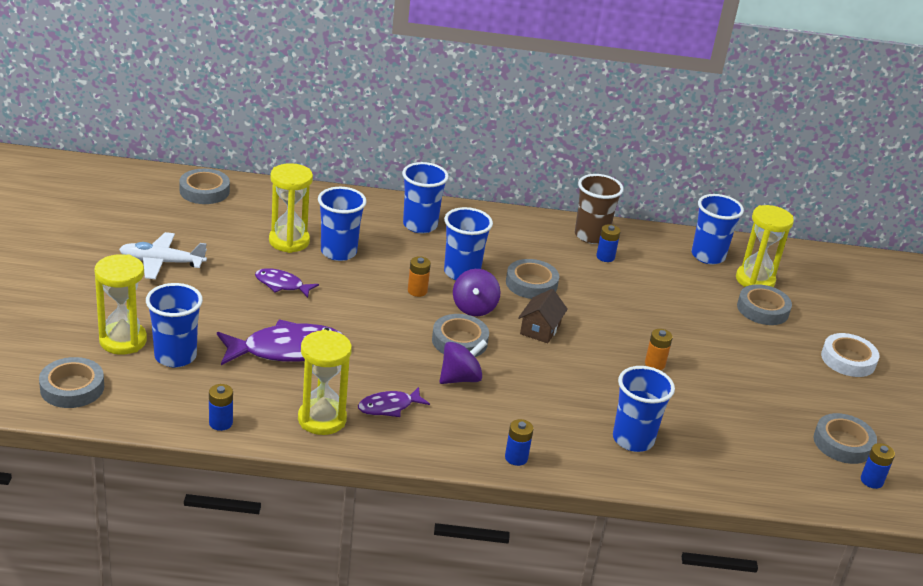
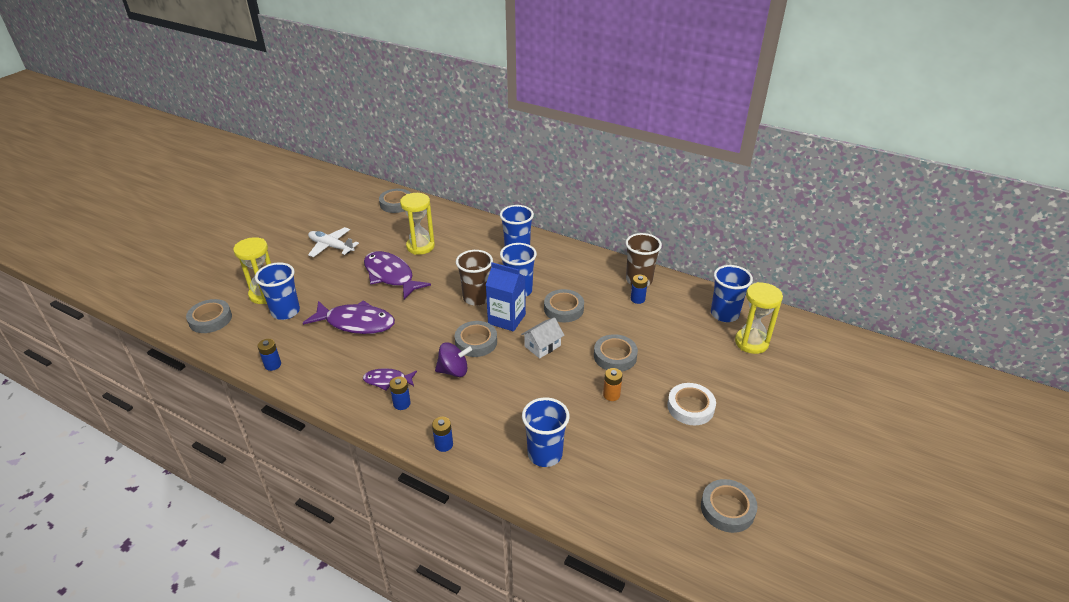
camera: 30 degrees right, 5 degrees up
(282, 285) = (391, 276): purple fish -> purple fish, size x1.85
(322, 419) = (336, 378): yellow hourglass -> none
(338, 252) = (446, 260): blue cup -> none
(417, 291) = (476, 298): orange battery -> brown cup
(474, 308) = (506, 319): purple spinning top -> blue carton
(540, 329) = (542, 346): brown house -> white house
(762, 309) = (740, 369): grey tape -> grey tape (615, 356)
(848, 359) = (788, 432): white tape -> white tape (690, 407)
(871, 481) = (729, 553): blue battery -> blue battery (402, 403)

